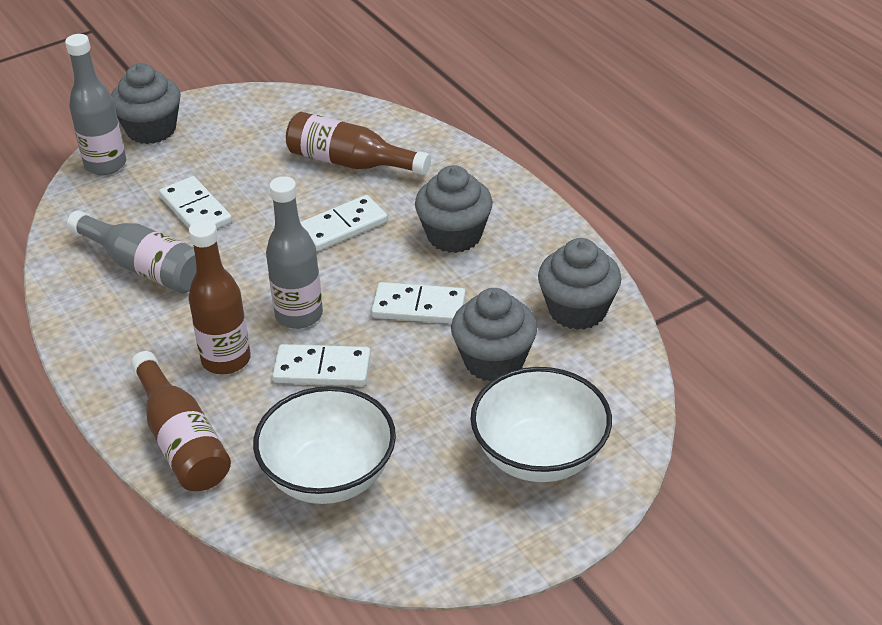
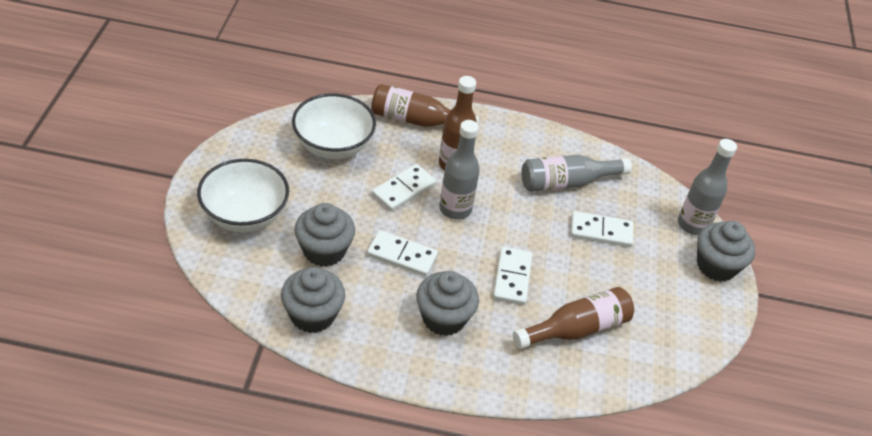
camera: 125 degrees right, 5 degrees up
(418, 307) = (402, 255): white domino -> white domino turned 60 degrees clockwise

